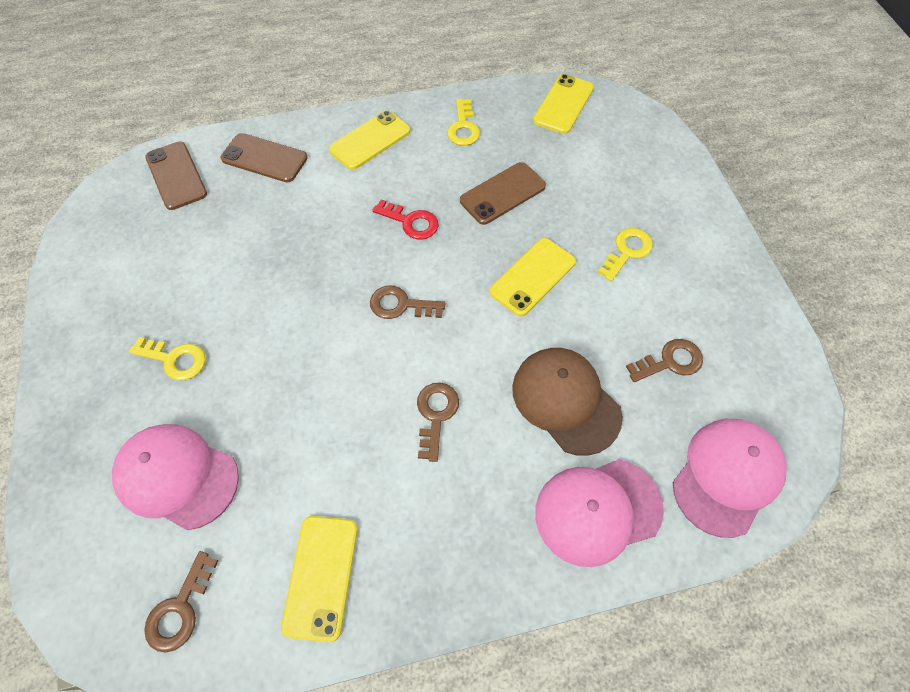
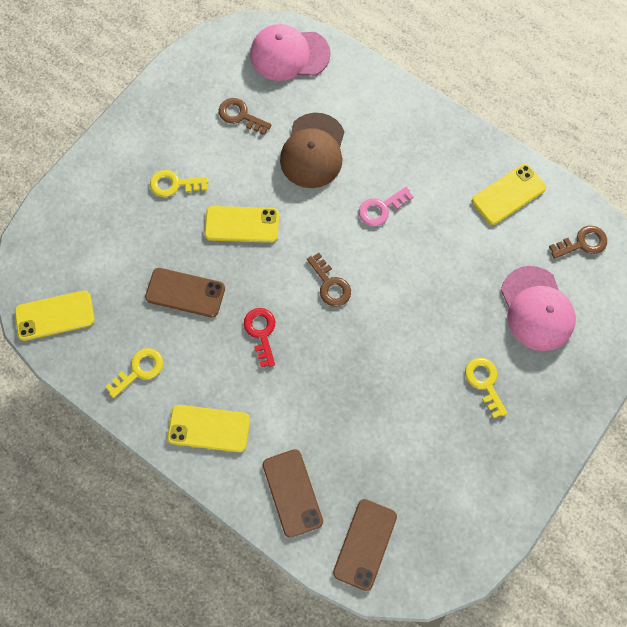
camera: 130 degrees left, 10 degrees up
(435, 415) = (381, 208): brown key -> pink key
(597, 510) = (361, 99): pink cap -> none

